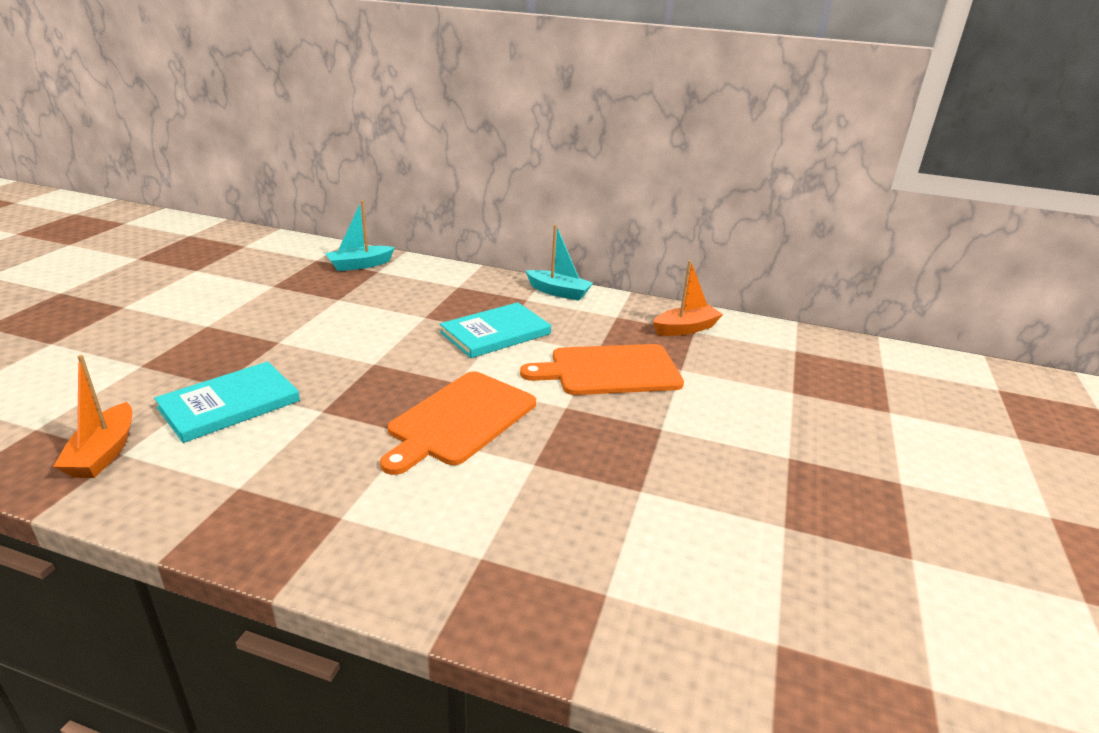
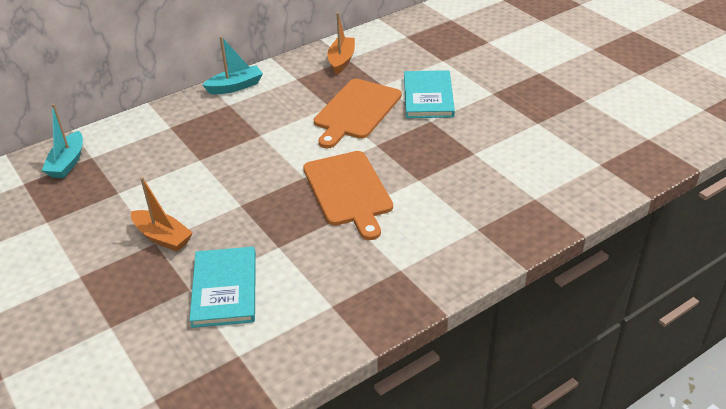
camera: 50 degrees left, 10 degrees up
(104, 453) = (228, 364): orange boat -> orange boat (162, 237)
(495, 333) = (260, 137): turquoise book -> turquoise book (428, 97)

